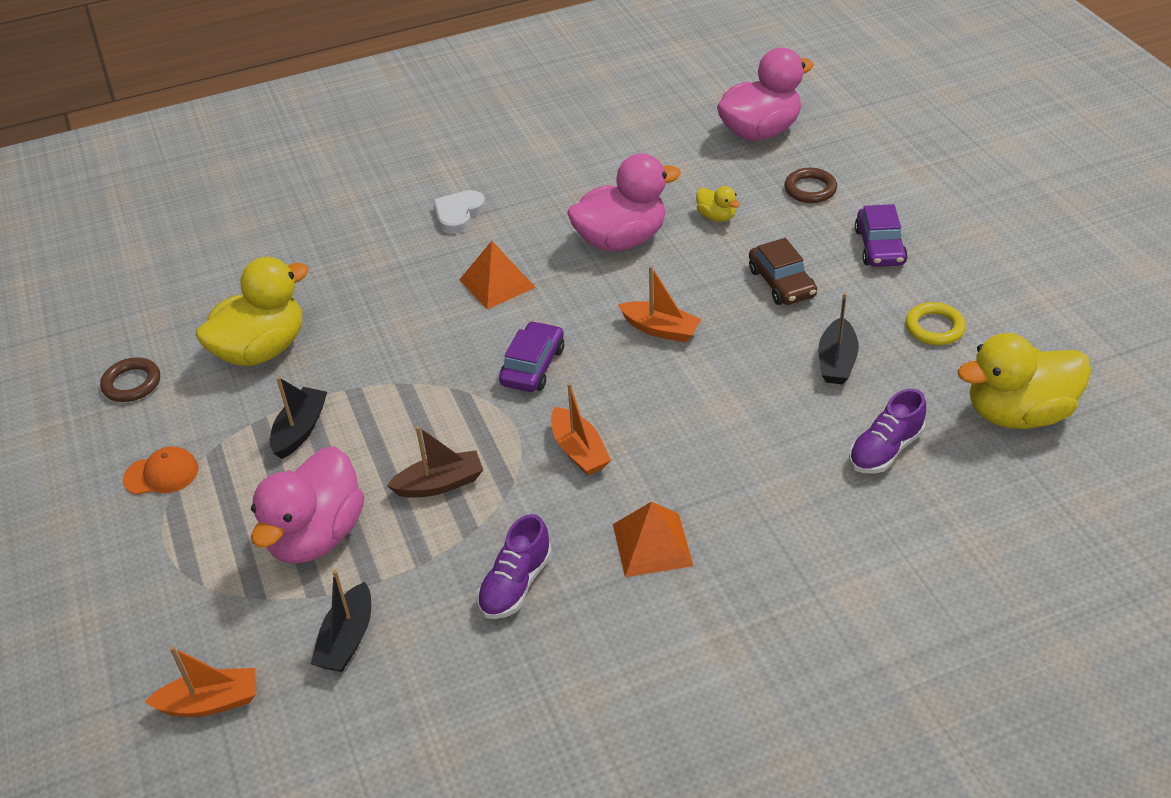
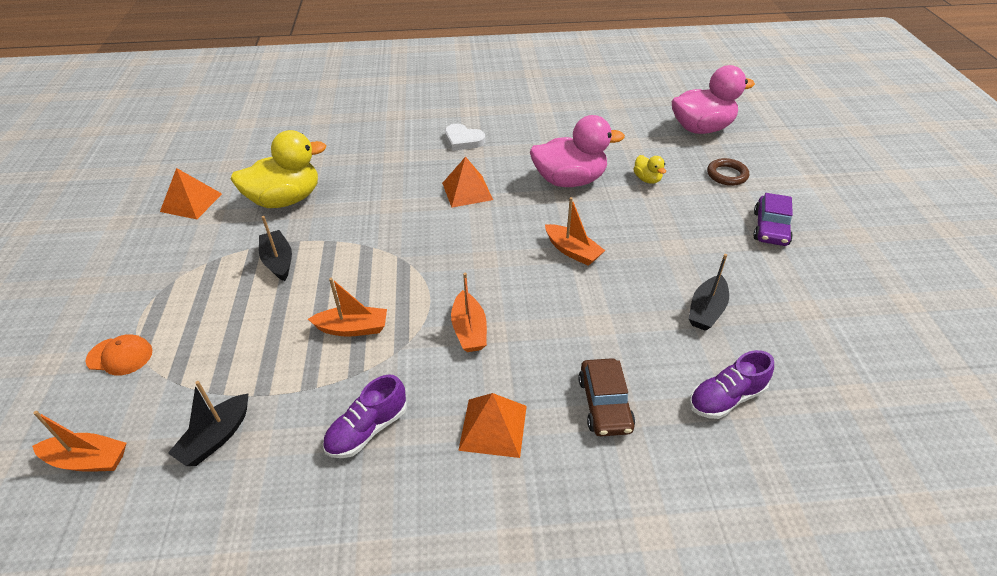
camera: 15 degrees right, 0 degrees up
(132, 383) = (191, 202): brown ring -> orange pyramid
(161, 474) = (170, 269): orange cap -> orange cap (120, 356)
(300, 430) = (278, 261): black boat -> black boat turned 60 degrees counterclockwise
(316, 536) = (243, 344): pink duck -> none
(440, 484) = (353, 328): brown boat -> orange boat
(458, 214) = (463, 140): white heart -> white heart turned 105 degrees counterclockwise
(533, 366) = (464, 256): purple car -> none
(781, 283) = (681, 238): brown car -> brown car (605, 404)
(934, 327) = (800, 302): yellow ring -> none
(1018, 413) = (859, 397): yellow duck -> none

